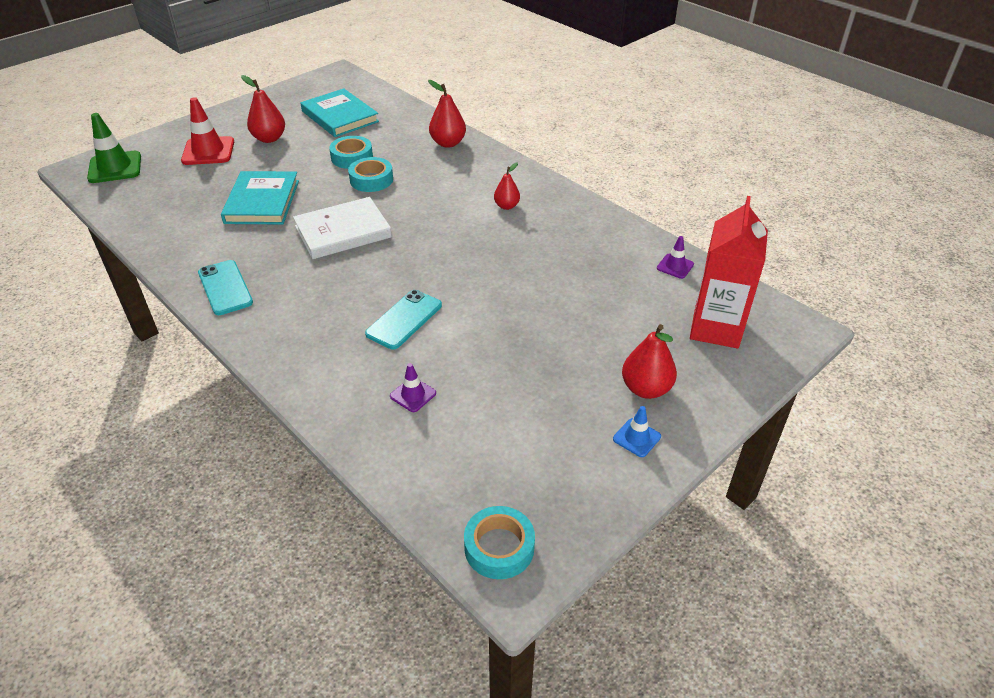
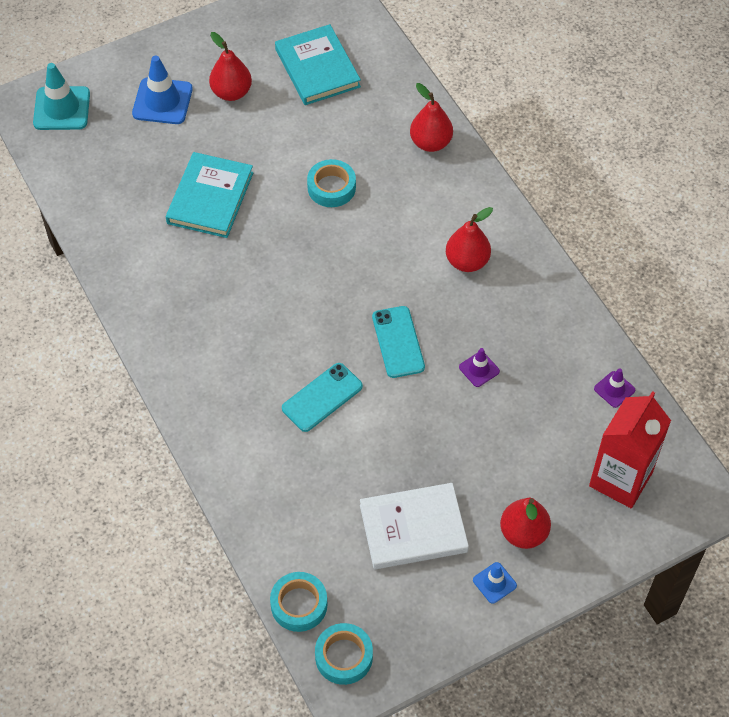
camera: 15 degrees right, 15 degrees up
(115, 167) = (62, 108): green traffic cone -> turquoise traffic cone
(208, 151) = (162, 101): red traffic cone -> blue traffic cone
(225, 288) = (159, 316): turquoise phone -> turquoise phone (398, 342)
(343, 232) = (286, 263): white book -> white book (413, 528)
(352, 157) = (317, 145): turquoise tape -> turquoise tape (299, 605)
(413, 395) = (310, 488): purple traffic cone -> purple traffic cone (479, 369)
(506, 206) = (467, 261): red pear -> red pear, size x1.56

